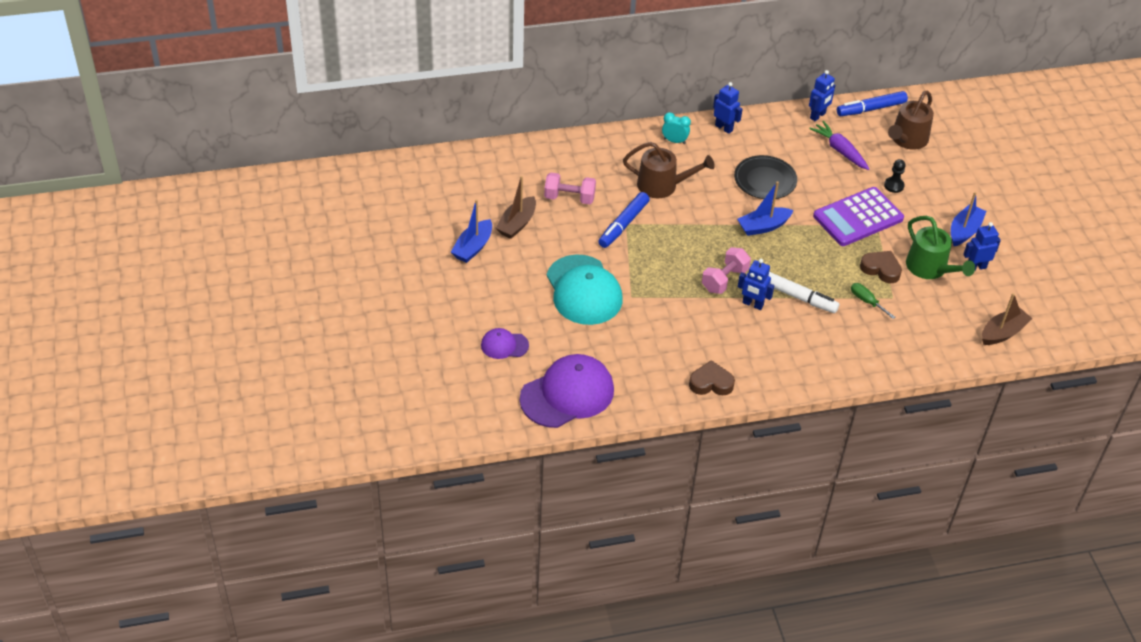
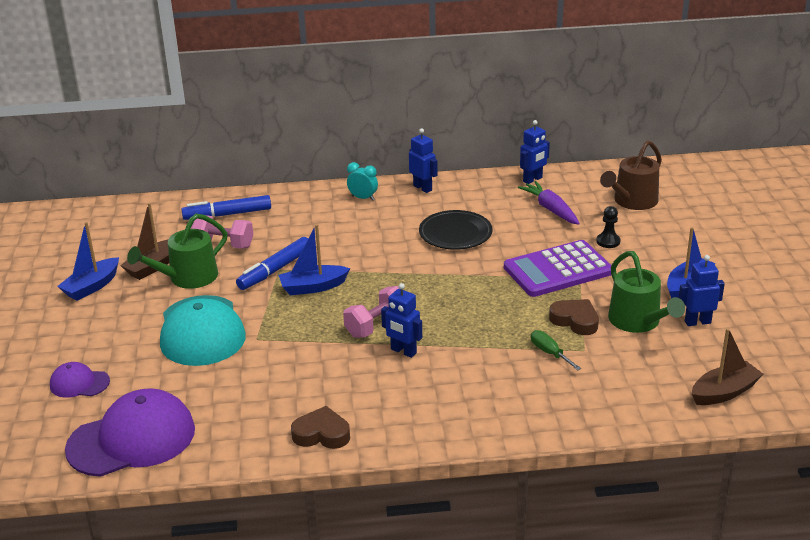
camera: 10 degrees right, 15 degrees down
(552, 235) = (188, 278): none -> green watering can
(662, 185) = (334, 236): brown watering can -> none
(763, 226) = (440, 276): blue boat -> blue boat (313, 287)
(797, 296) = (462, 345): white marker -> none
(871, 109) = (595, 175): blue marker -> blue marker (228, 214)

